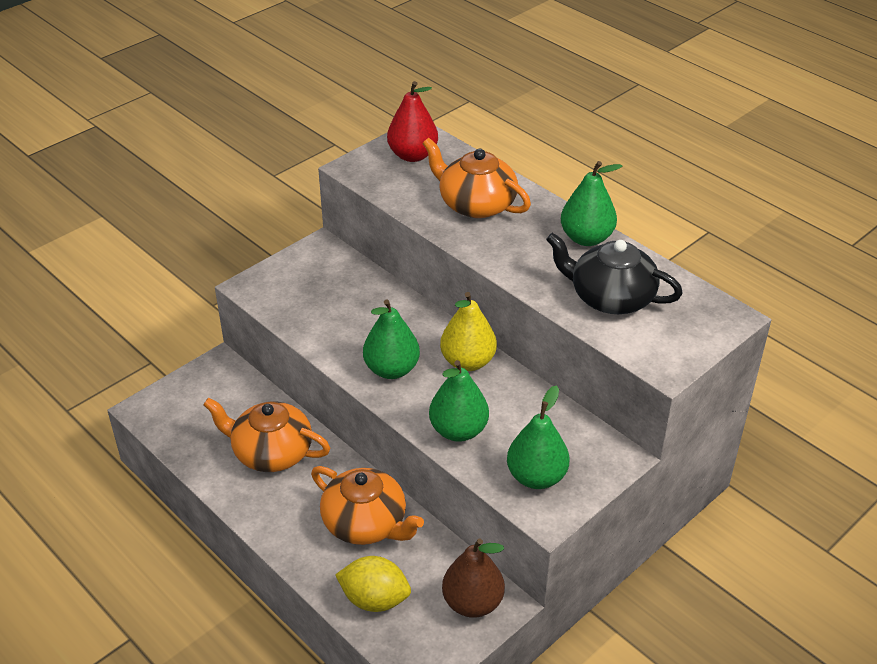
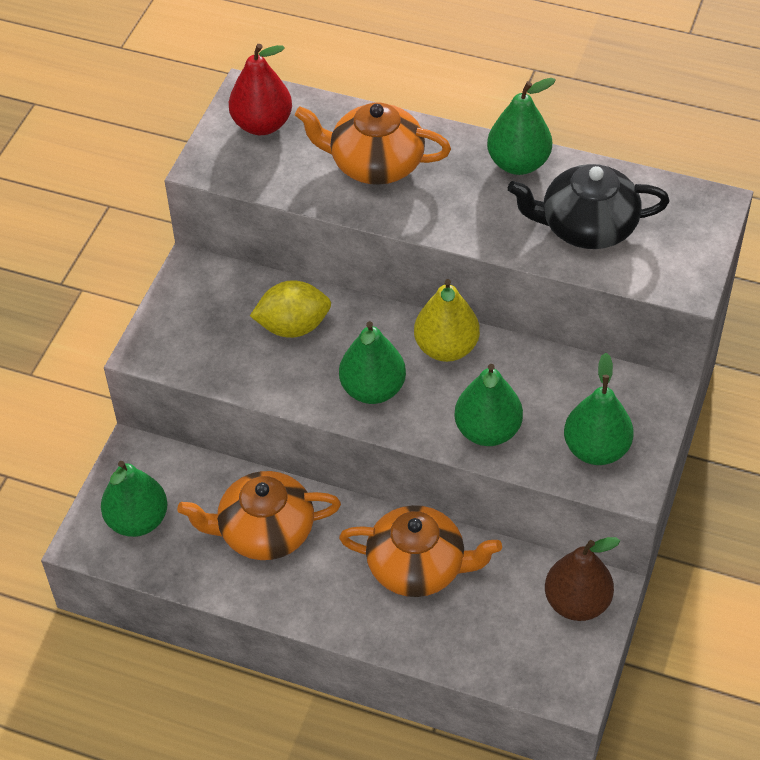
camera: 25 degrees left, 10 degrees up
(189, 409) = (137, 520): none -> green pear
(374, 599) = (480, 643): yellow lemon -> yellow lemon (293, 327)

